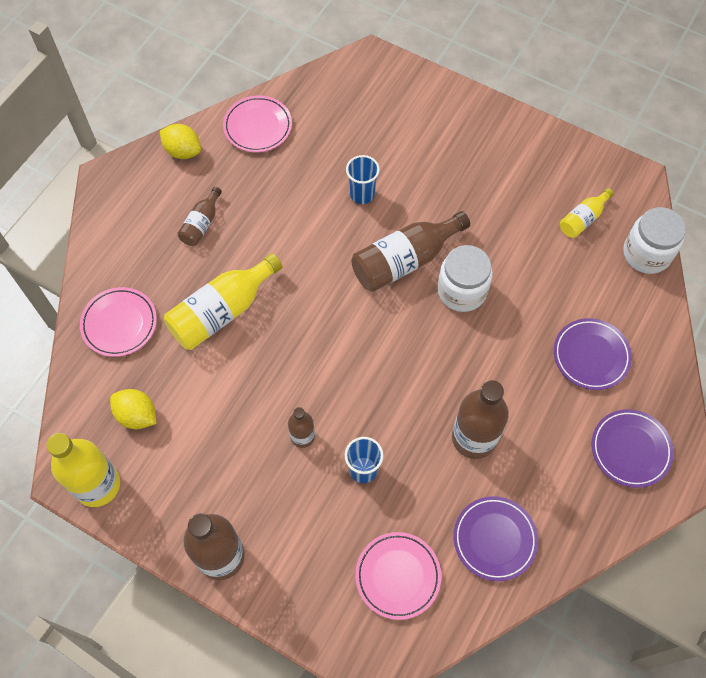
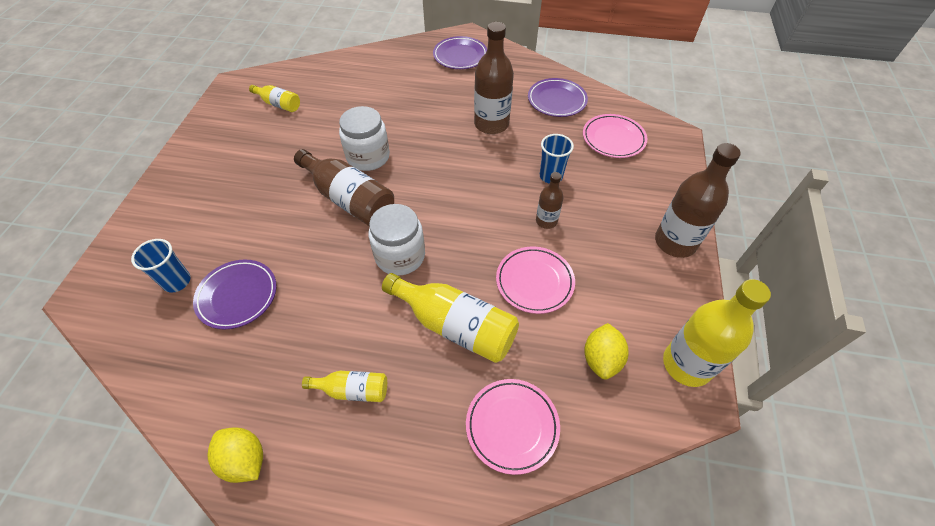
camera: 110 degrees left, 10 degrees down
(183, 151) = (244, 460): yellow lemon -> yellow lemon turned 60 degrees counterclockwise
(201, 224) = (353, 390): brown bottle -> yellow bottle
(258, 126) = (195, 381): pink plate -> pink plate (534, 282)
(362, 194) = (280, 250): blue cup -> blue cup (177, 281)
(591, 356) = (399, 82): purple plate -> purple plate (237, 296)
(646, 253) = (303, 70): white jar -> white jar (400, 256)

